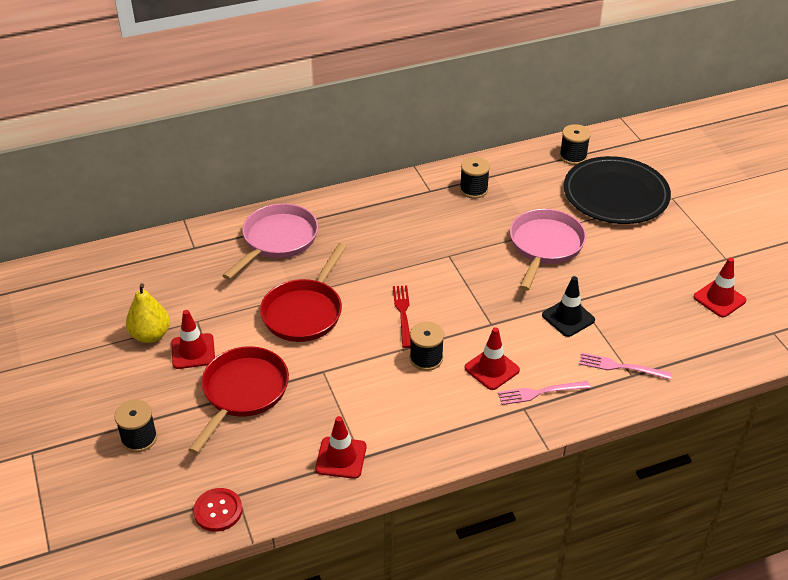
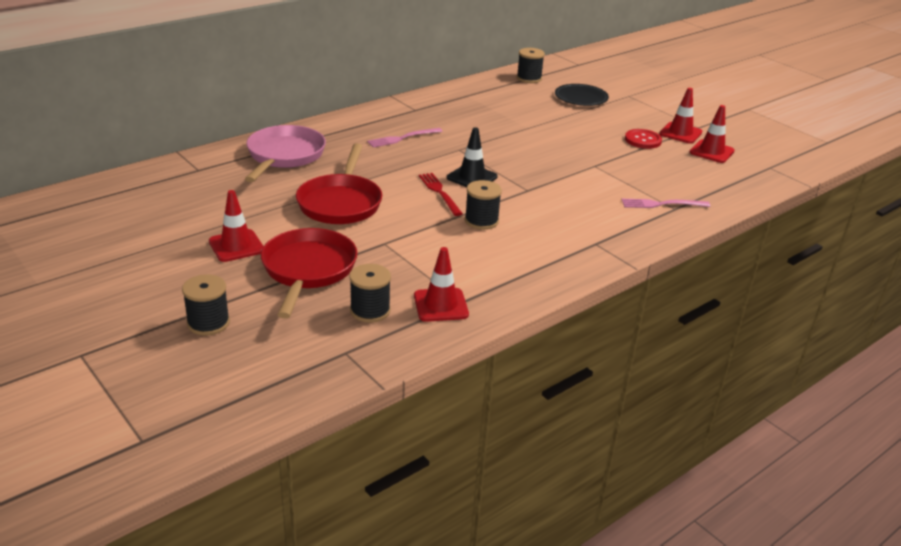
camera: 20 degrees left, 10 degrees down
(150, 335) = (182, 239): yellow pear -> none
(218, 511) = (331, 369): red button -> red button (643, 140)
(473, 189) = (455, 105): black spool -> black spool (370, 310)
(492, 369) = (548, 220): red traffic cone -> red traffic cone (680, 133)
(539, 393) = (602, 231): pink fork -> pink fork (402, 138)
(545, 246) = (542, 135): pink pan -> none
(568, 318) = (593, 178): black traffic cone -> black traffic cone (472, 177)
(615, 195) = (581, 98): black plate -> black plate, size x0.55

